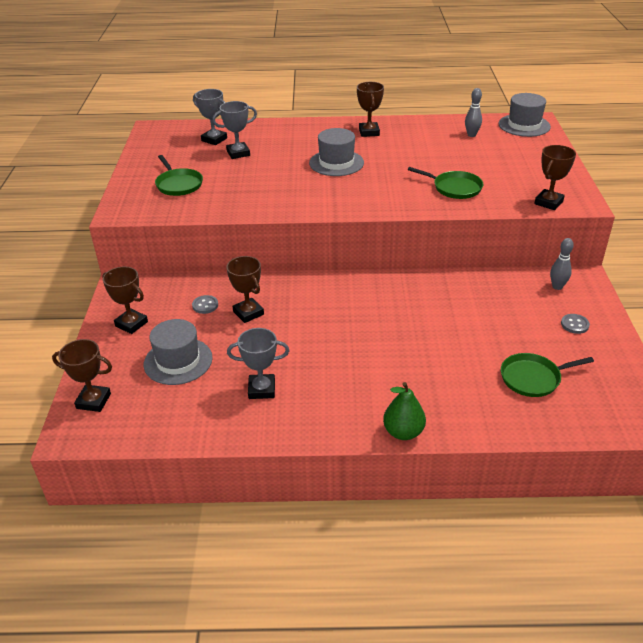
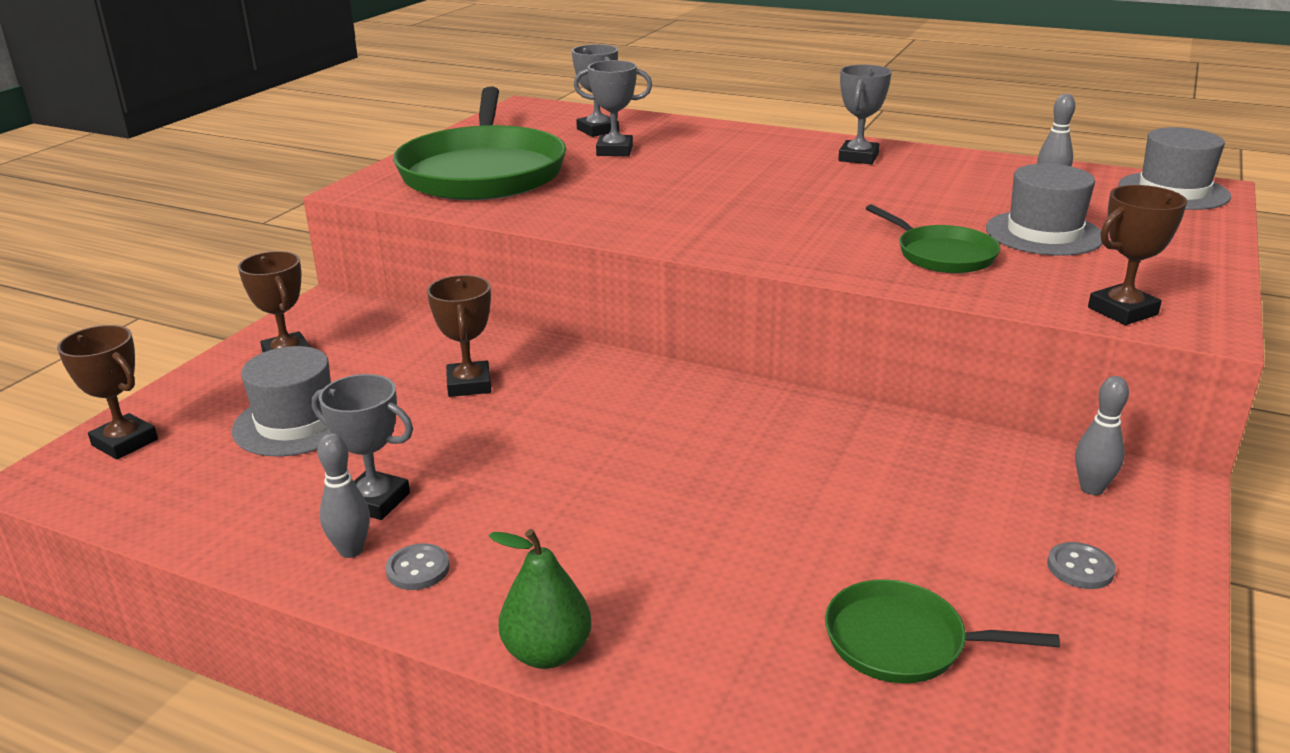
camera: 25 degrees right, 10 degrees down
(178, 184) = (483, 172): green pan -> green pan, size x2.11
(205, 305) = (416, 358): grey button -> grey button (418, 569)
(274, 417) = (351, 550): none -> grey bowling pin
(336, 163) = (759, 186): grey hat -> grey hat (1044, 233)
(369, 132) = (858, 157): brown trophy -> grey trophy

